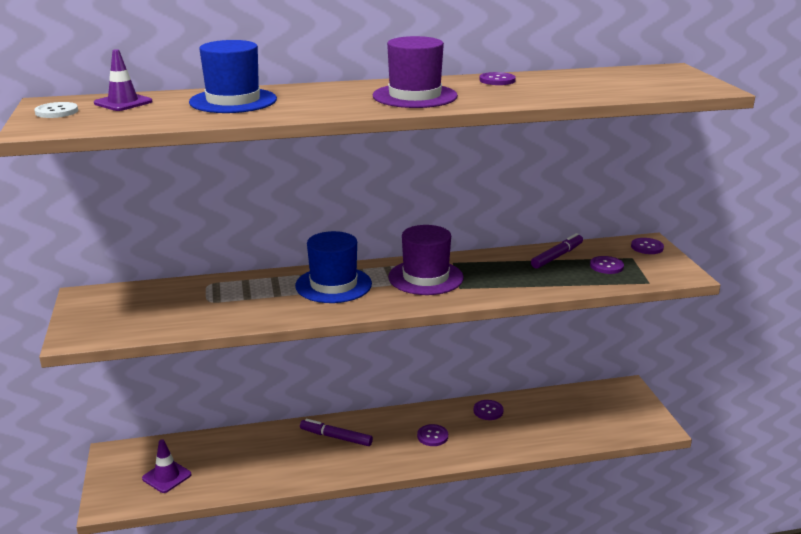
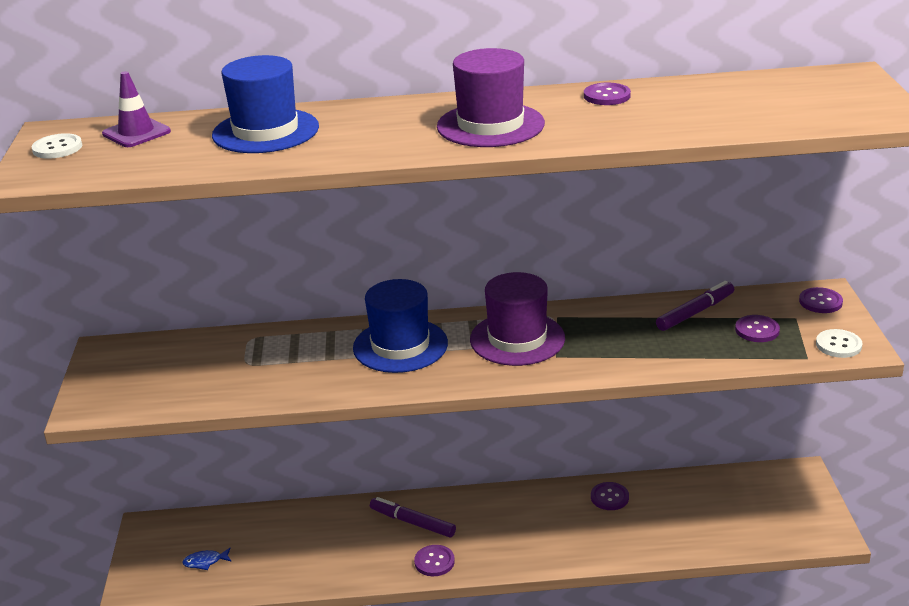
camera: 10 degrees right, 5 degrees up
(167, 476) = (205, 562): purple traffic cone -> blue fish
(432, 436) = (532, 528): purple button -> purple button (434, 562)
(669, 274) = (838, 345): none -> white button

